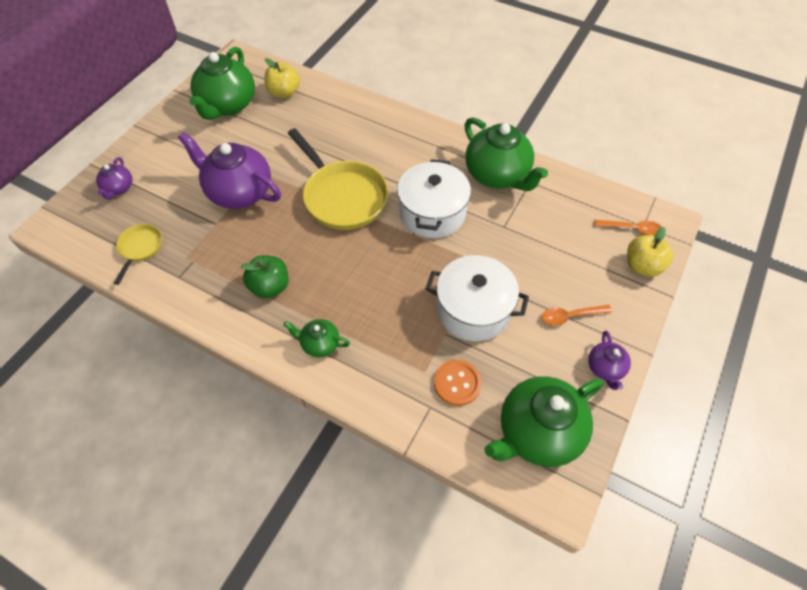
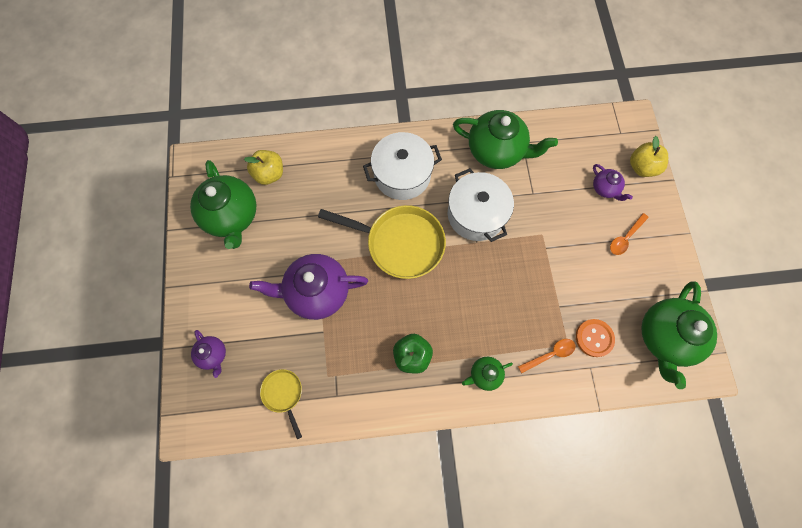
camera: 35 degrees left, 15 degrees up
(473, 310) = (563, 275): white pot -> white pot (402, 175)
(605, 368) = (671, 262): purple teapot -> purple teapot (605, 188)
(632, 228) = (615, 140): orange spoon -> orange spoon (550, 354)

